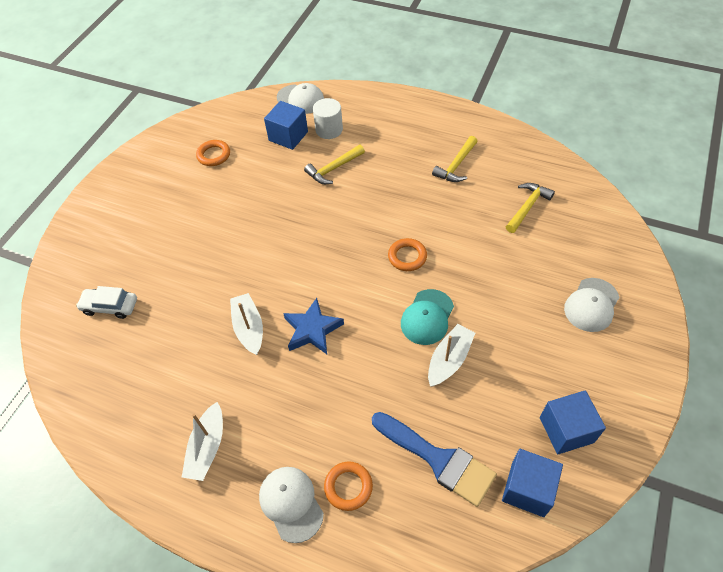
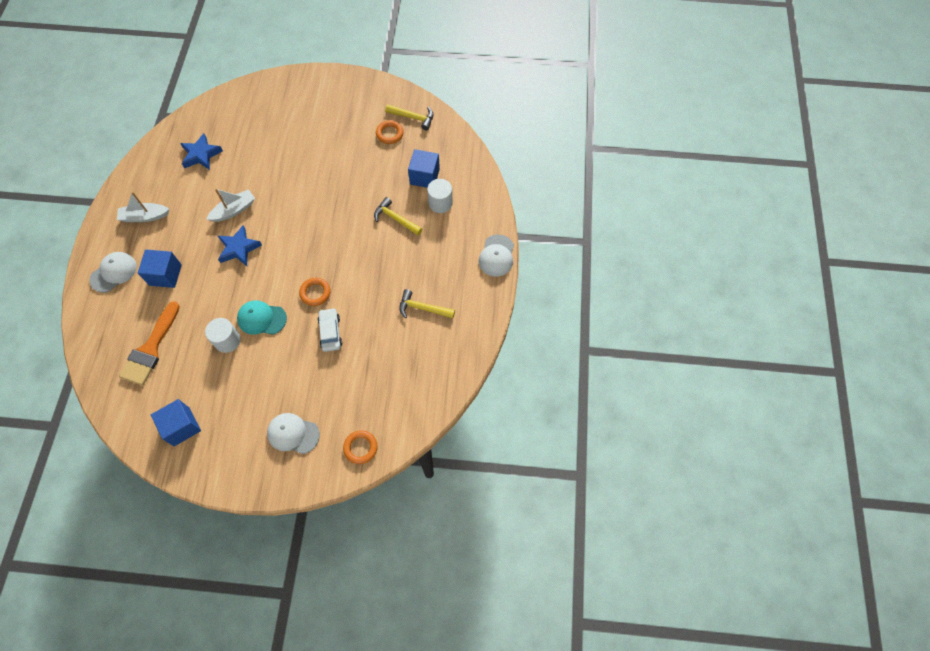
camera: 70 degrees right, 10 degrees up
(110, 306) = (238, 126): white car -> white car (330, 332)
(134, 358) = (201, 154): none -> blue star
(300, 99) = (472, 172): white cap -> white cap (496, 256)
(348, 487) = (127, 301): orange ring -> orange ring (360, 448)
(438, 460) = (150, 349): blue brush -> orange brush
(449, 360) = (227, 340): white boat -> white cylinder
(527, 207) = (387, 372): yellow hammer -> yellow hammer (413, 117)
(527, 489) = (136, 407): blue cube -> blue cube (165, 275)

